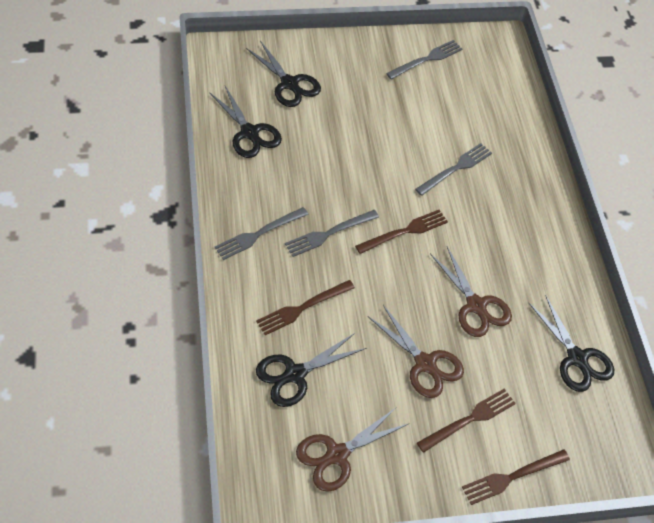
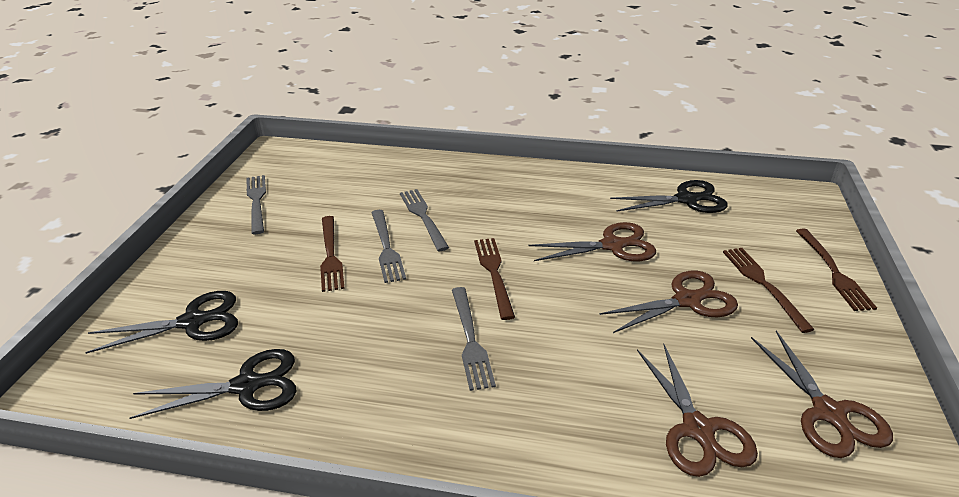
camera: 65 degrees left, 20 degrees down
(258, 234) = (440, 417): grey fork -> grey fork (386, 248)
(295, 374) = (698, 429): black scissors -> brown scissors
(302, 308) = (586, 395): brown fork -> brown fork (330, 255)

